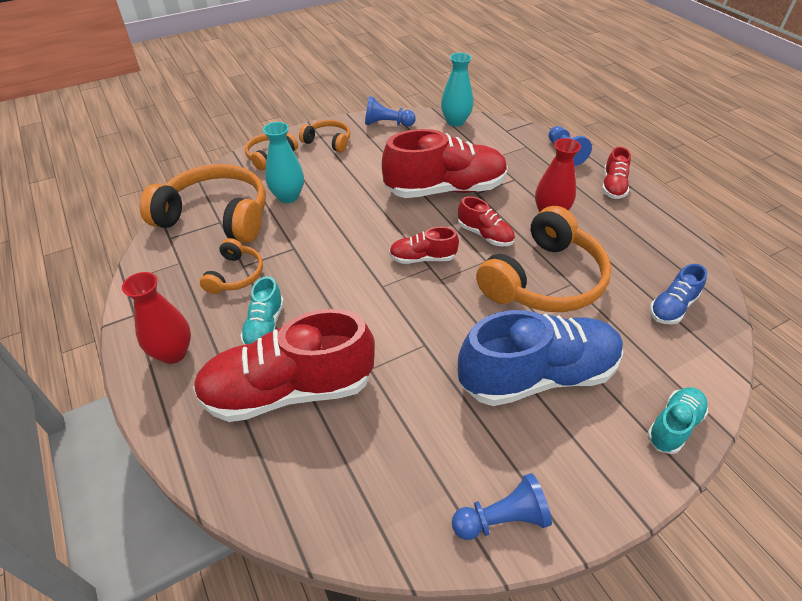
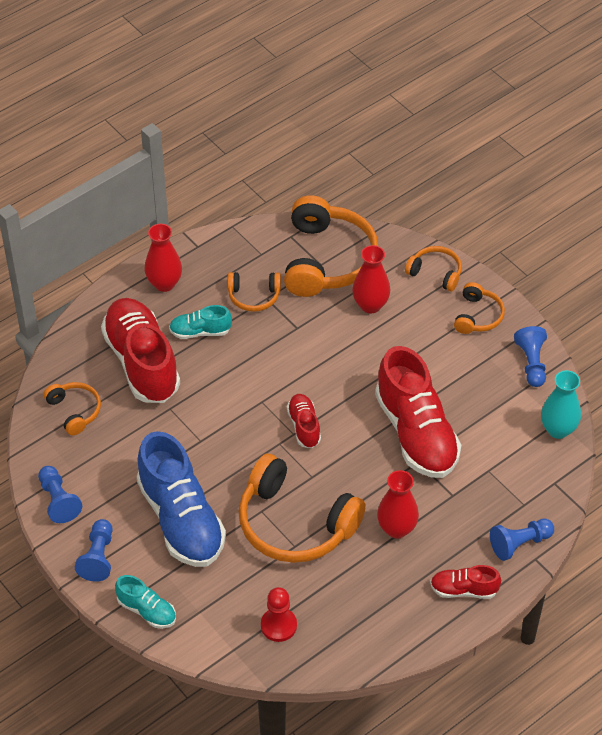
camera: 80 degrees right, 5 degrees up
(288, 197) = (370, 305): turquoise vase -> red vase
(346, 481) = (74, 411): none -> orange headphones
(485, 235) = (349, 473): red shoe -> none
(597, 474) = (98, 557): none -> blue pawn
(672, 307) = (278, 625): blue shoe -> red pawn

